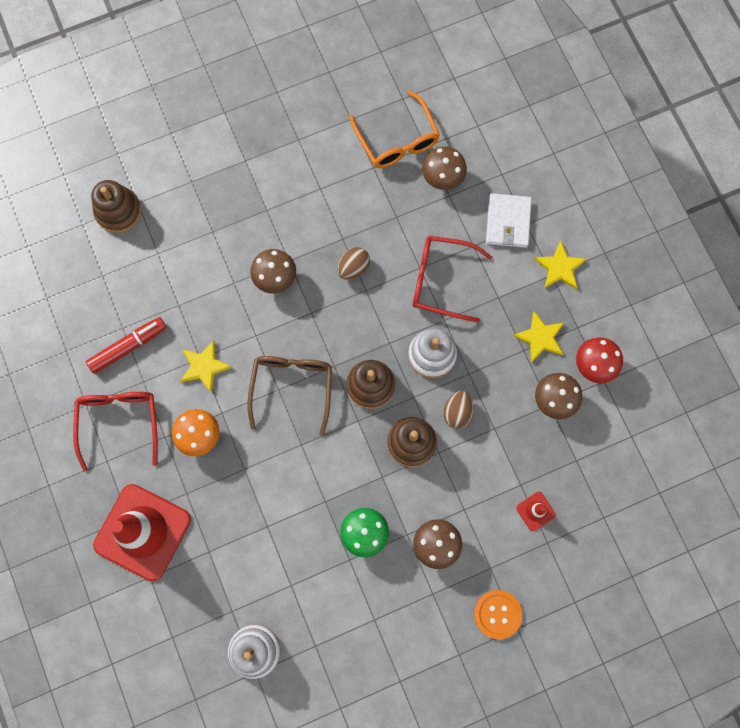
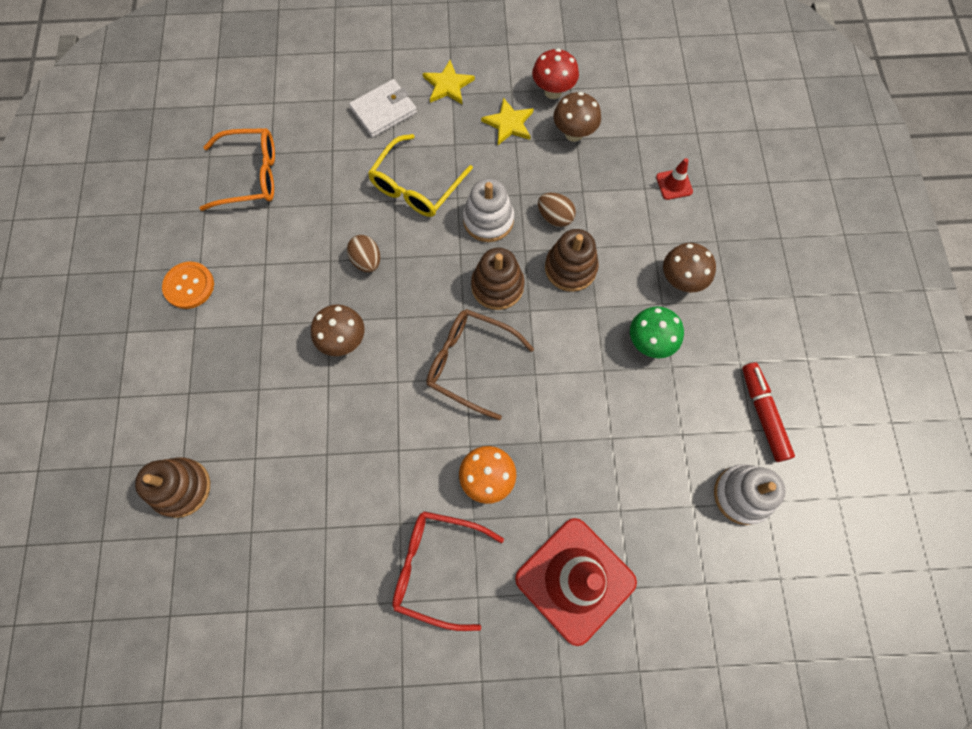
camera: 70 degrees left, 5 degrees down
(128, 347) = (351, 528): red marker -> red marker (763, 414)
(204, 367) = (410, 448): yellow star -> none
(441, 281) = (416, 186): red glasses -> yellow glasses
(442, 179) = (312, 150): brown mushroom -> none
(497, 614) = (763, 249): orange button -> orange button (189, 286)
(508, 222) = (383, 111): white wallet -> white wallet turned 60 degrees counterclockwise

